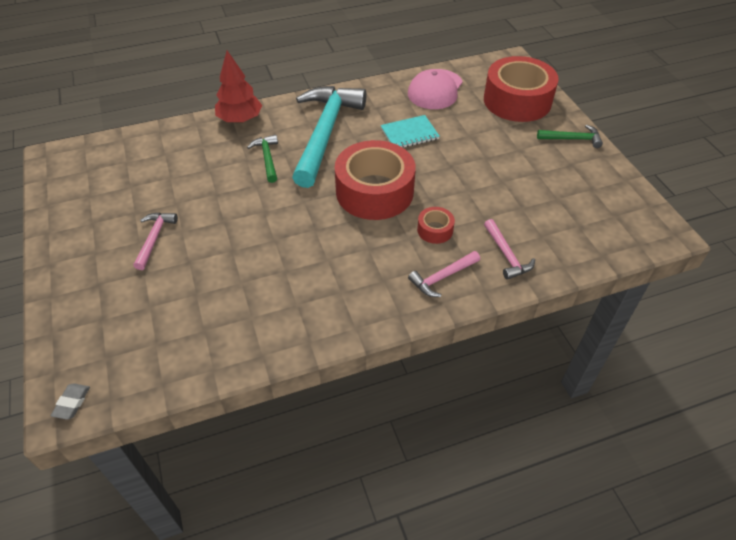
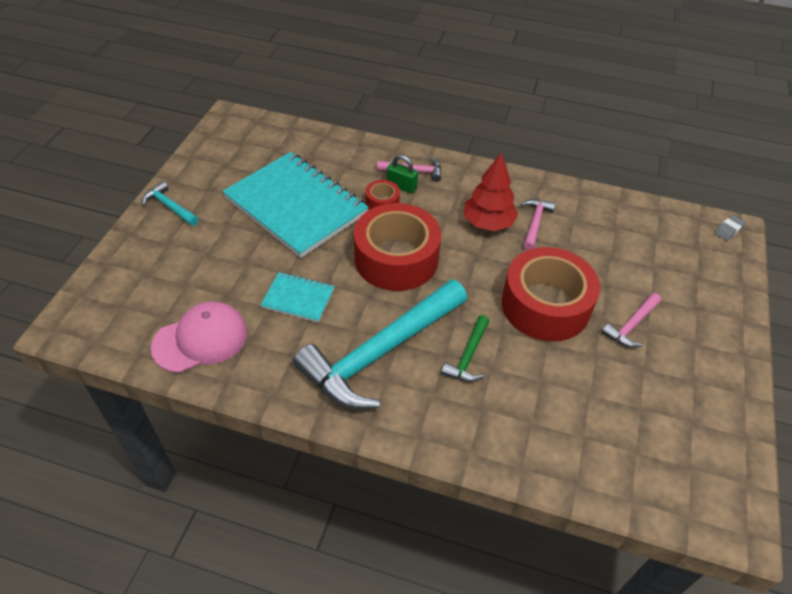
camera: 145 degrees left, 0 degrees up
(240, 119) = (462, 438): red tree -> red tree (488, 223)
(436, 255) = (401, 186): none -> green padlock
(493, 188) = (296, 206): none -> turquoise notebook
(506, 255) = (353, 160): pink hammer -> pink hammer (535, 223)
(517, 101) = (147, 272): red tape -> red tape (545, 305)
(572, 139) = (170, 206): green hammer -> turquoise hammer

